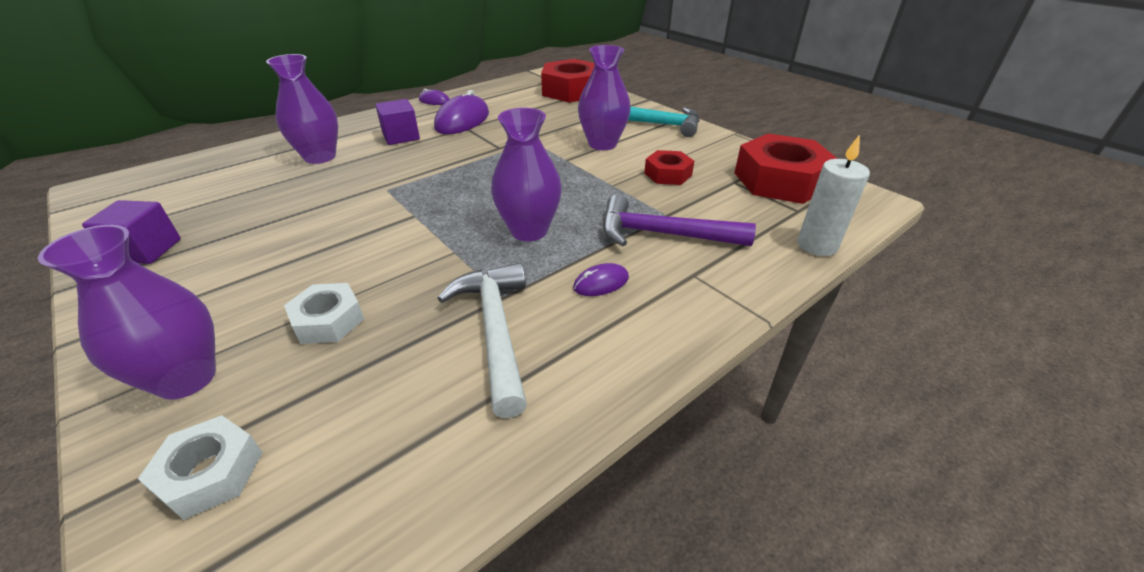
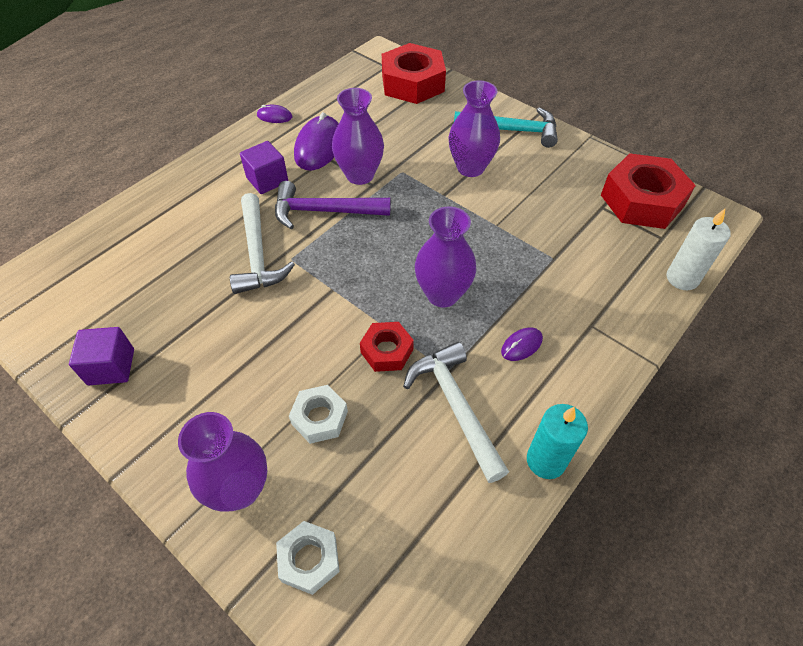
camera: 10 degrees left, 15 degrees up
(320, 157) = (200, 221): purple vase -> purple vase (360, 175)
(356, 183) = (257, 254): none -> white hammer
(587, 404) = (546, 460): none -> turquoise candle
(662, 234) = (556, 283): purple hammer -> purple hammer (323, 211)
(668, 174) = (542, 204): red nut -> red nut (387, 351)

